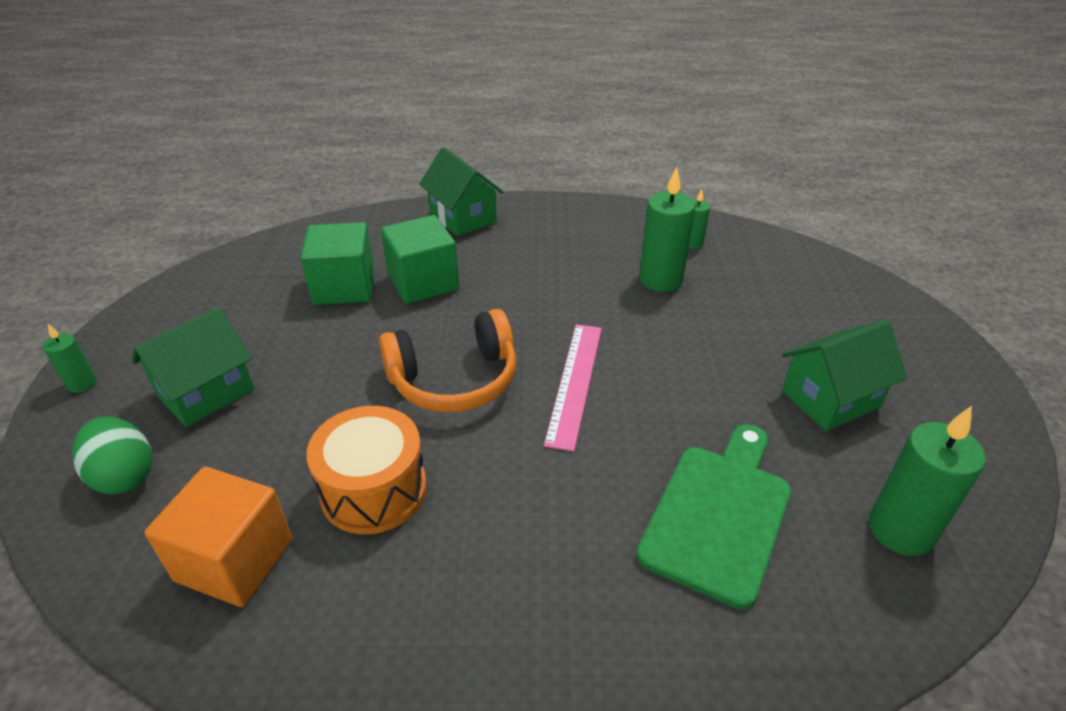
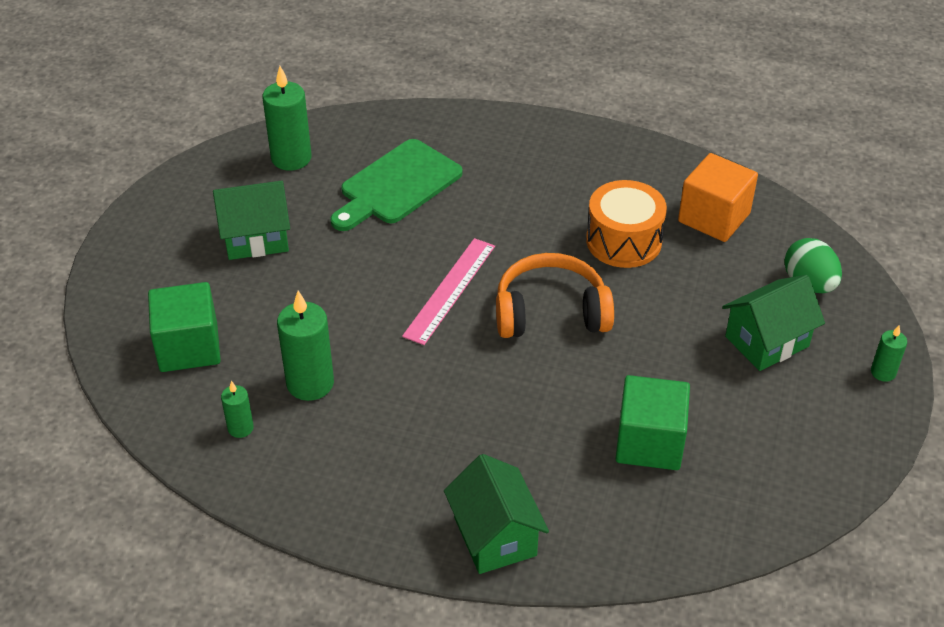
camera: 165 degrees left, 5 degrees up
(423, 282) = (562, 431): green cube -> green cube (189, 347)

